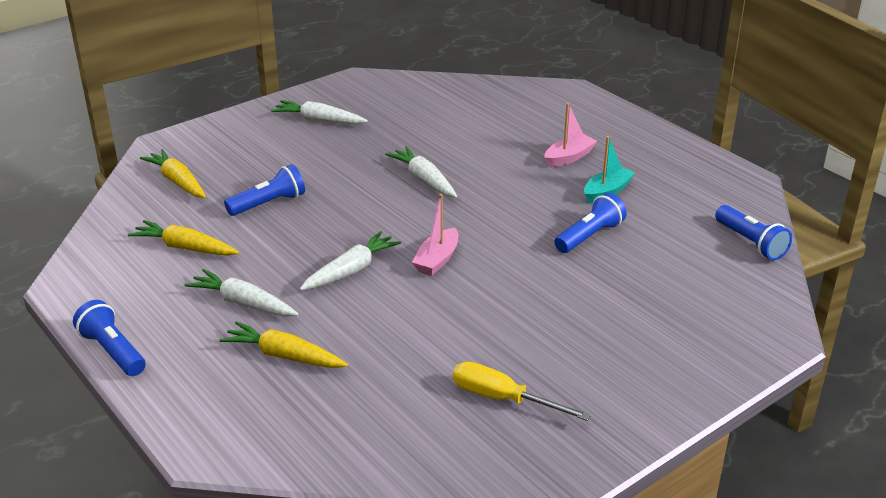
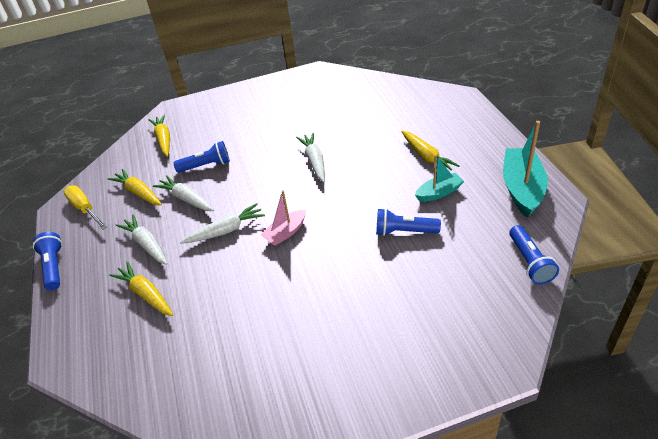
camera: 25 degrees right, 10 degrees up
(319, 120) = (274, 102): white carrot -> white carrot (186, 199)
(503, 399) = (263, 369): yellow screwdriver -> yellow screwdriver (85, 209)
(569, 157) = (426, 157): pink boat -> yellow carrot
(589, 236) = (404, 231): blue flashlight -> blue flashlight turned 150 degrees counterclockwise
(701, 175) = (522, 188): none -> turquoise boat

